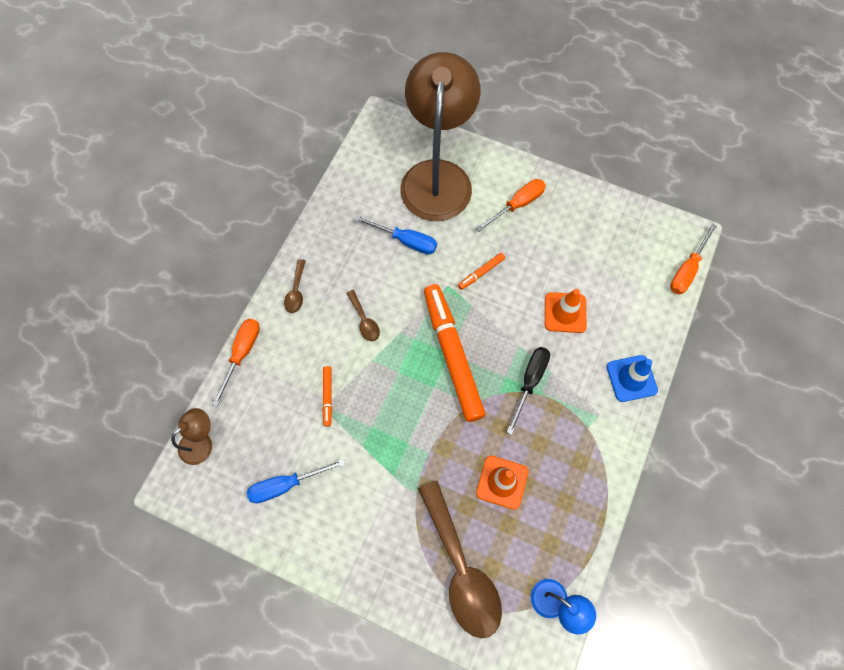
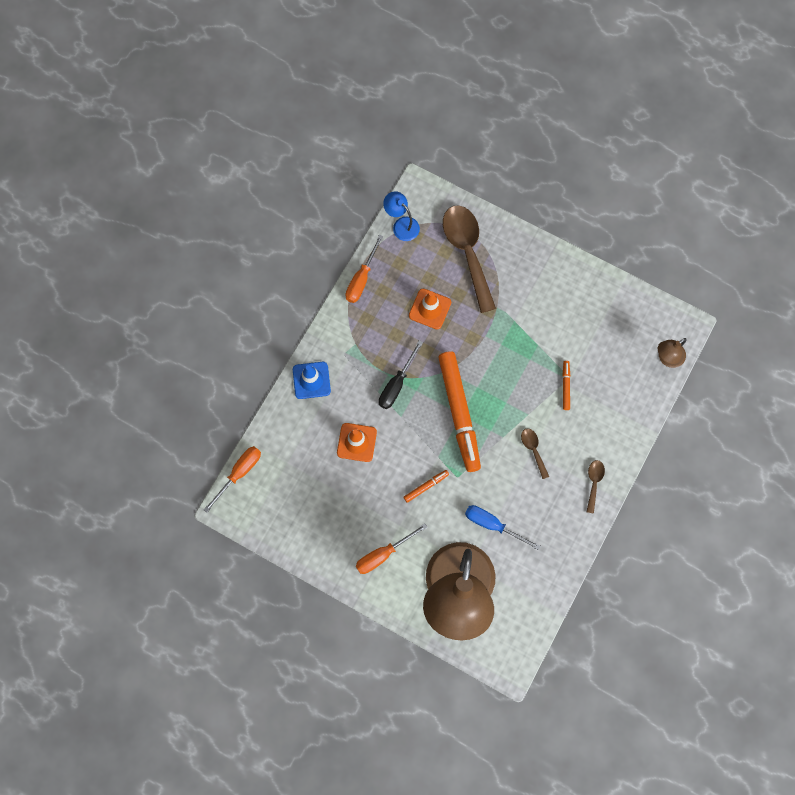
camera: 175 degrees left, 5 degrees up
(242, 354) = (639, 429): orange screwdriver -> orange screwdriver (361, 279)
(286, 485) = (598, 321): blue screwdriver -> none

